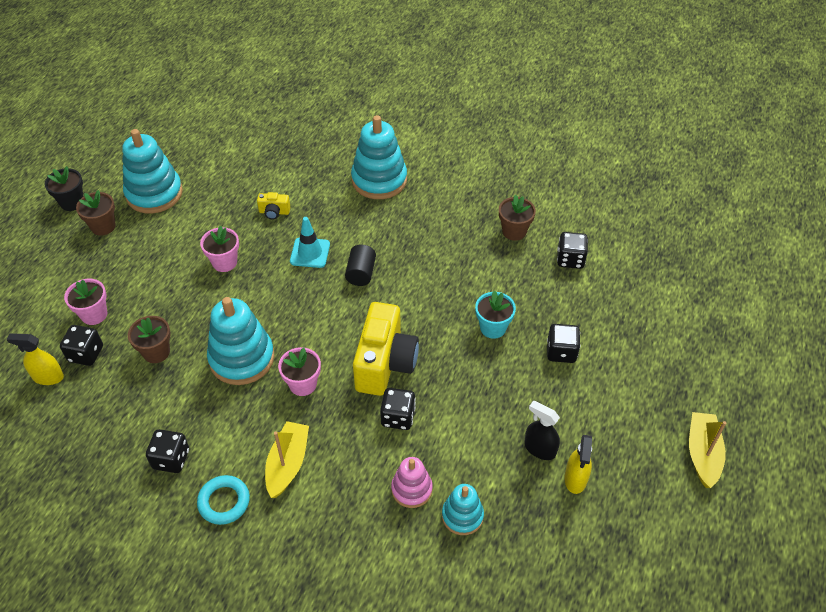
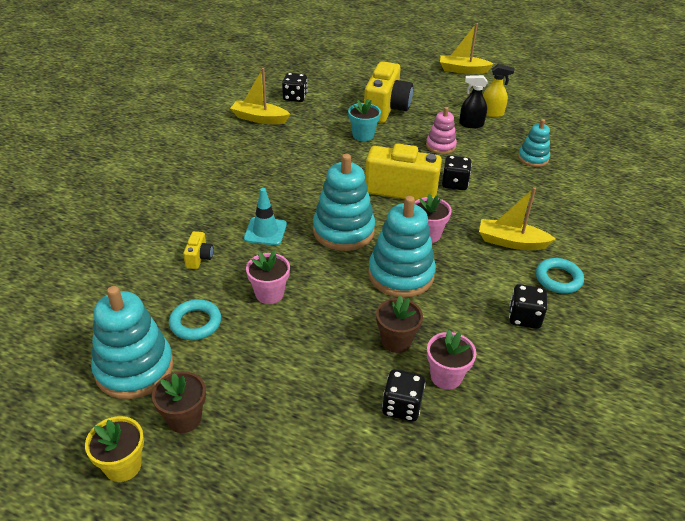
camera: 90 degrees left, 10 degrees down
(48, 377) = (438, 441): yellow spray bottle -> none
(72, 202) = (123, 465): black flower pot -> yellow flower pot
(94, 314) = (340, 407): pink flower pot -> pink flower pot (446, 376)
(196, 220) = (195, 323): none -> turquoise ring
(361, 273) = (297, 199): black cylinder -> none
(379, 180) = (171, 186): turquoise stacking toy -> turquoise stacking toy (343, 231)
(411, 489) = (518, 179): pink stacking toy -> pink stacking toy (440, 146)
(514, 231) = (259, 118): brown flower pot -> yellow boat
(539, 449) = (471, 124): black spray bottle -> black spray bottle turned 60 degrees clockwise
(561, 352) = (386, 109): black dice -> yellow camera

